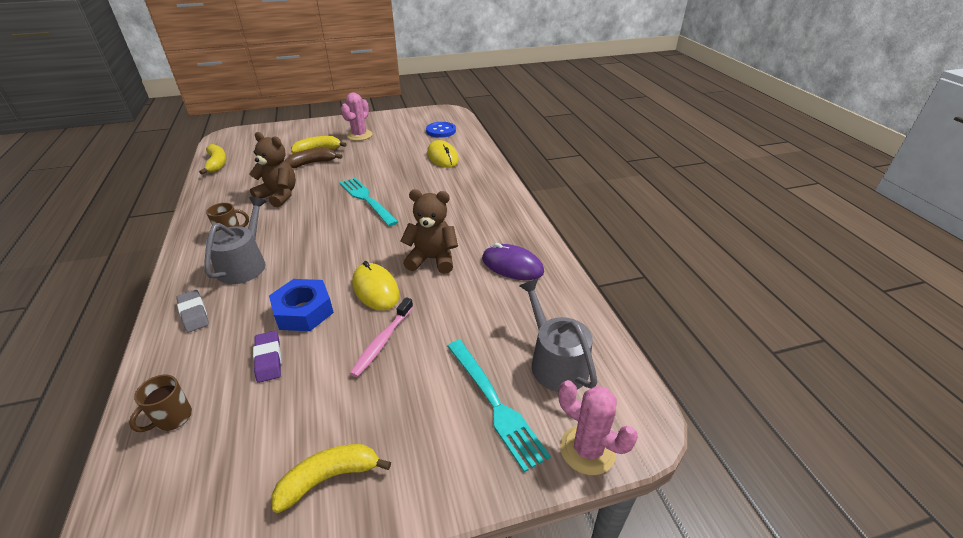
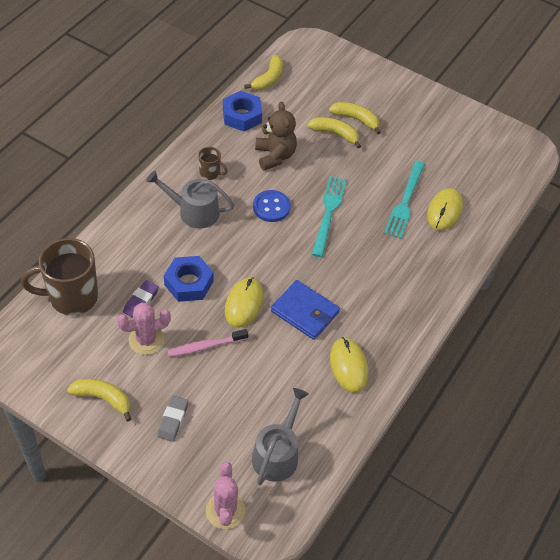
camera: 45 degrees right, 15 degrees up
(172, 418) = (72, 297): brown mug -> brown mug, size x2.15
(194, 314) = (134, 230): grey eraser -> grey eraser (173, 420)
(218, 191) = (242, 116): none -> blue nut
(245, 264) = (193, 211): grey watering can -> grey watering can turned 135 degrees counterclockwise
(312, 163) = (335, 134): brown banana -> yellow banana
(359, 135) = (410, 124): pink cactus -> pink cactus (146, 340)
(432, 259) = (305, 312): brown teddy bear -> blue wallet
(441, 131) = (488, 174): blue button -> blue button (271, 207)
(496, 405) = (214, 443): turquoise fork -> turquoise fork (405, 203)
(512, 265) = (348, 366): purple mouse -> yellow mouse

